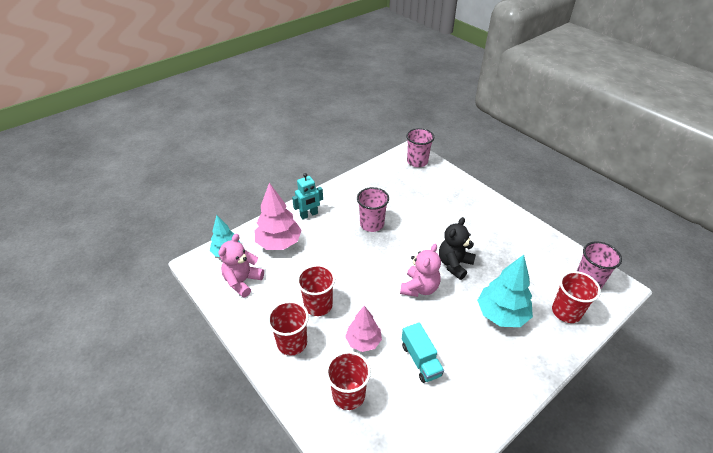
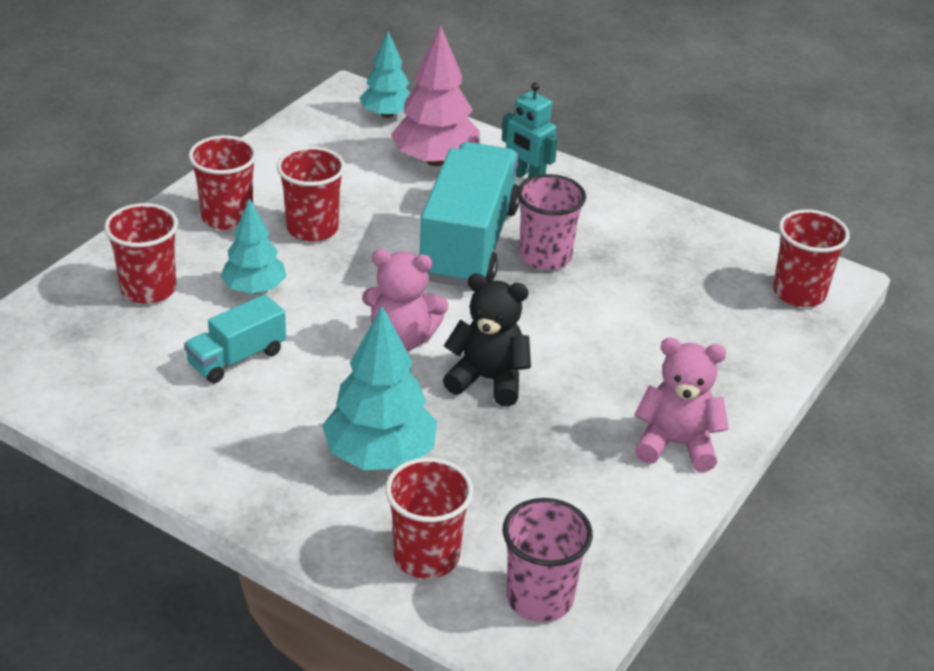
camera: 70 degrees right, 5 degrees down
(242, 281) = (331, 144): pink teddy bear -> pink teddy bear (676, 444)
(353, 247) = (469, 243): none -> turquoise truck
(363, 341) = (254, 289): pink tree -> turquoise tree
(417, 161) = (799, 293): pink cup -> red cup

